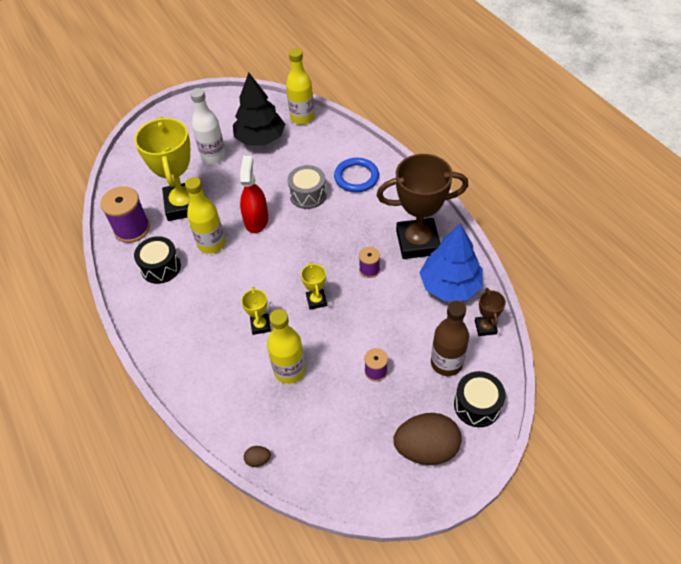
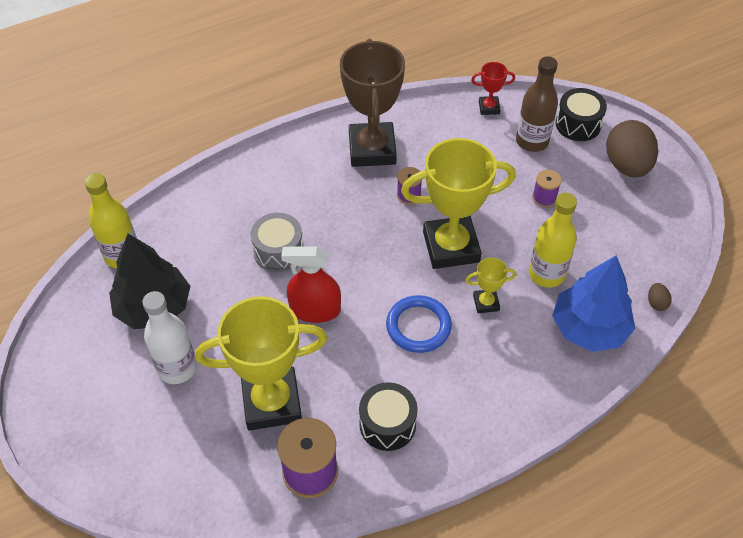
camera: 90 degrees left, 0 degrees up
(211, 244) = (351, 362): yellow bottle -> none
(316, 300) = (451, 247): yellow trophy -> yellow trophy, size x2.24
(356, 177) = (256, 199): blue ring -> blue ring (418, 326)
(450, 285) = (435, 128): blue tree -> blue tree (589, 328)
(485, 327) = (489, 107): brown trophy -> red trophy

